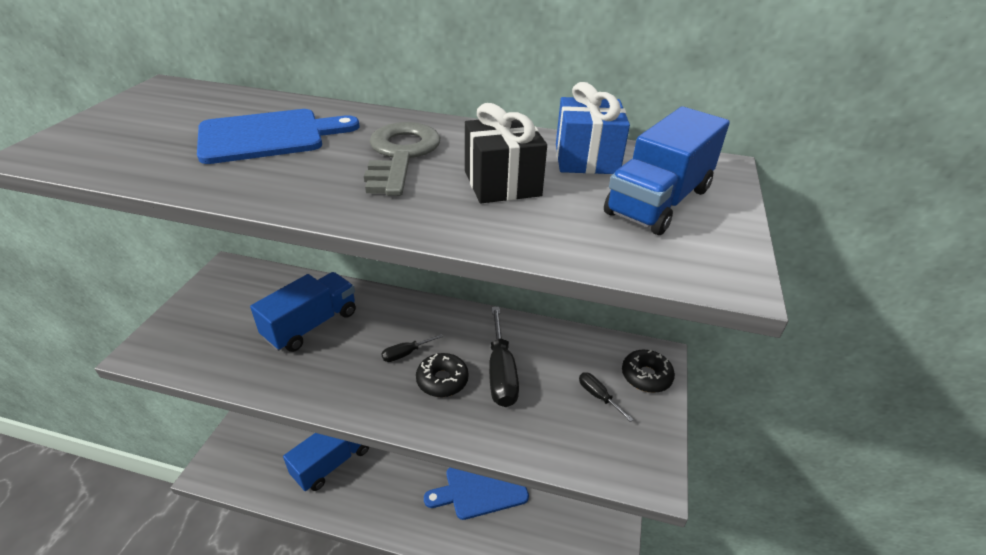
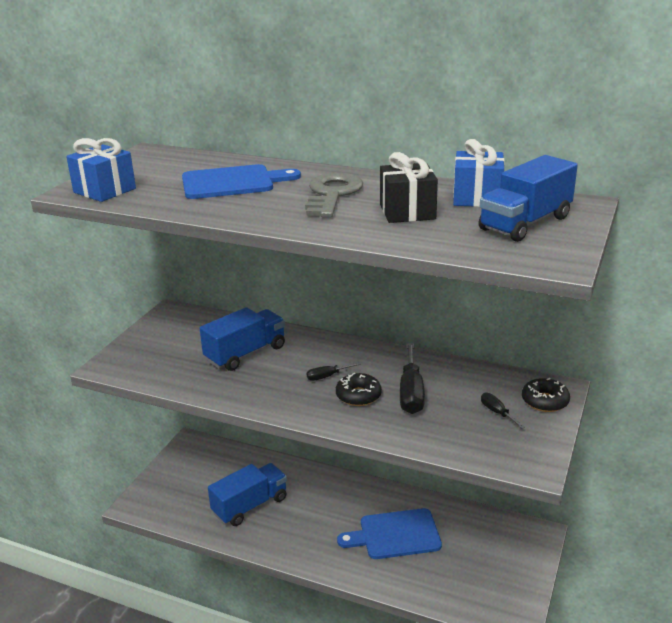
camera: 10 degrees right, 10 degrees down
(84, 150) = (105, 190): none -> blue gift

